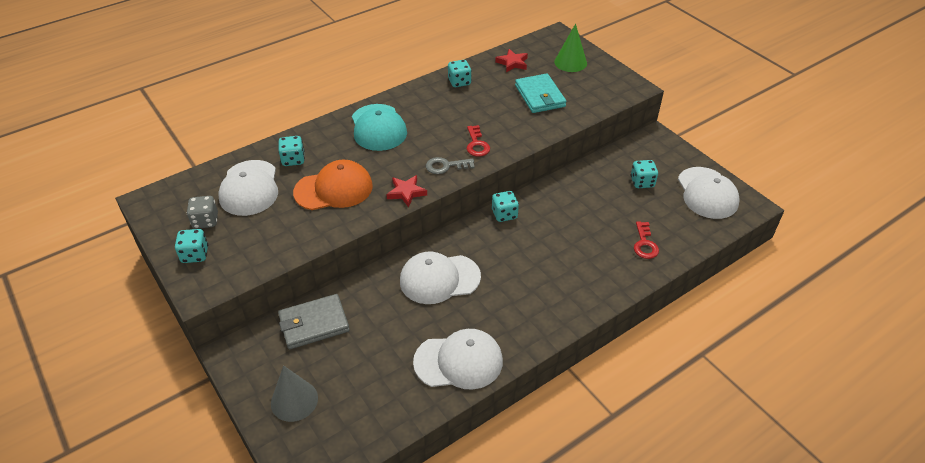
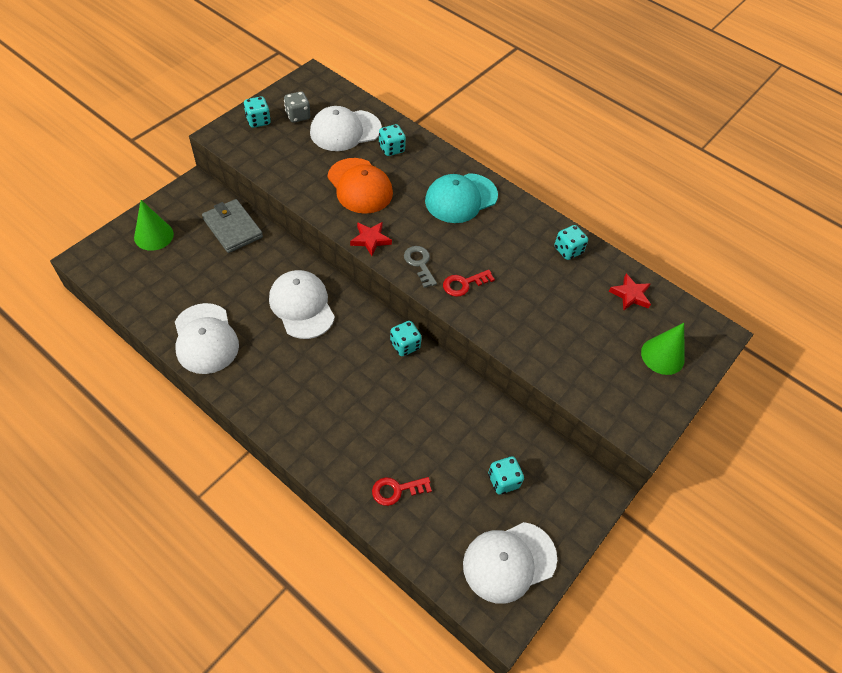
camera: 70 degrees right, 10 degrees up
(294, 400) = (153, 235): grey cone -> green cone
(539, 96) = (576, 331): turquoise wallet -> none

